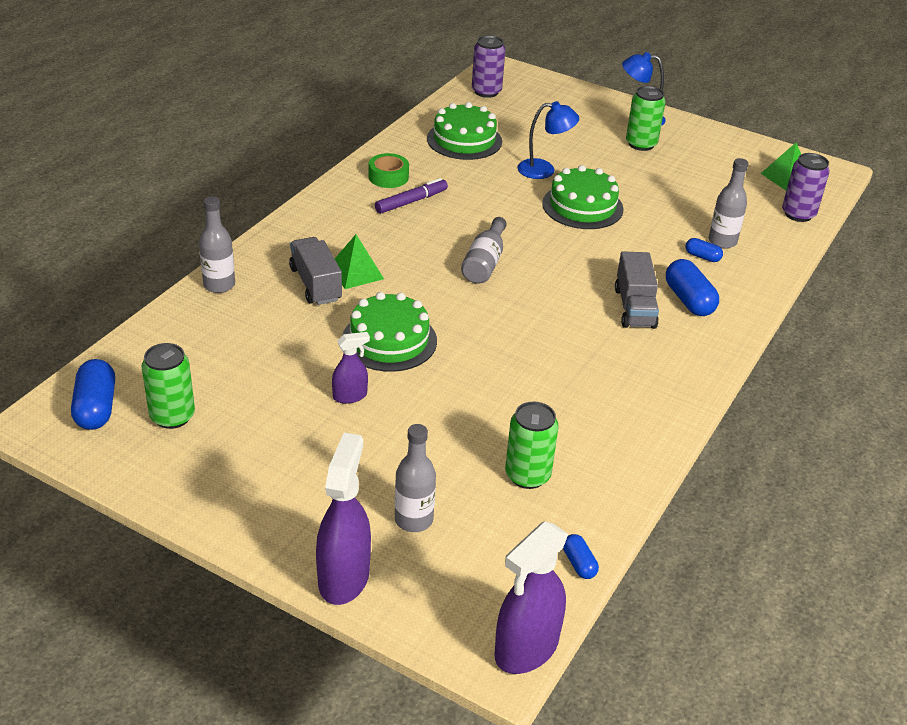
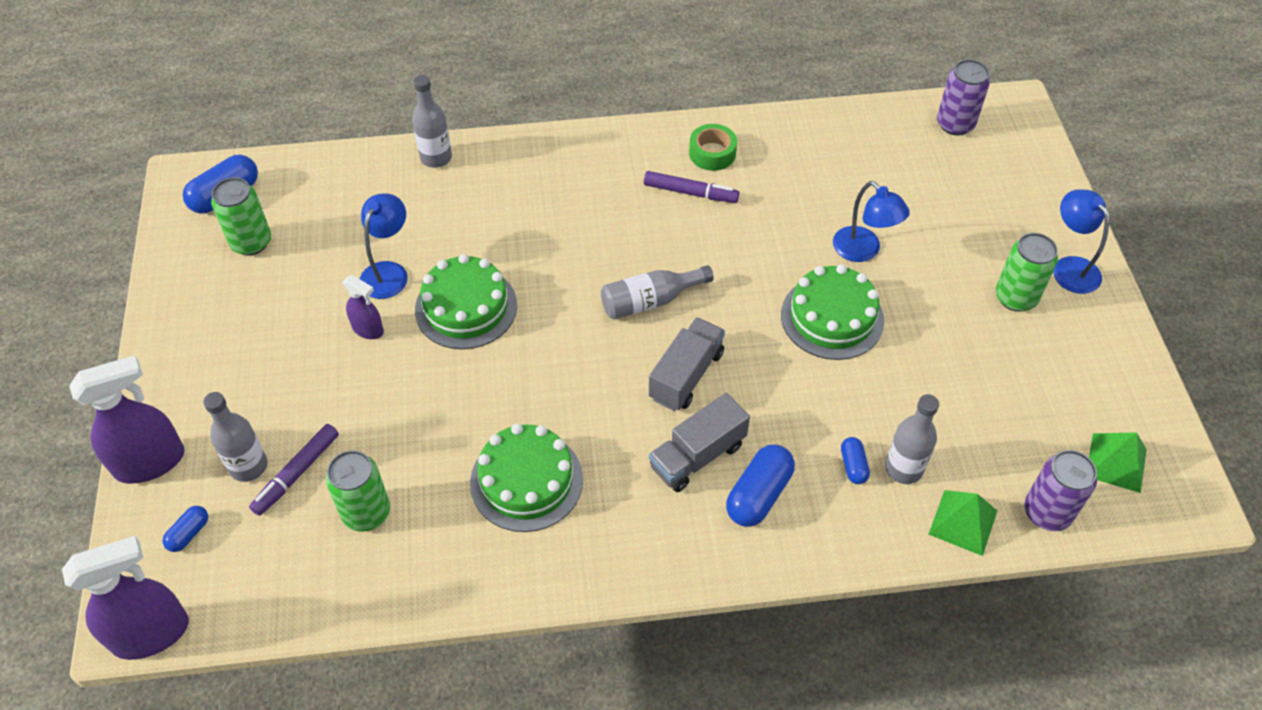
camera: 55 degrees right, 15 degrees up
(305, 360) = (388, 272): none -> blue lamp
(315, 284) = (497, 212): grey truck -> grey truck (686, 375)
(356, 272) = (541, 225): green pyramid -> green pyramid (963, 522)
(450, 495) = (297, 473): none -> purple marker
(464, 140) = (842, 163): green cake -> green cake (526, 481)
(526, 649) = (151, 633): purple spray bottle -> purple spray bottle turned 150 degrees clockwise
(579, 564) = (280, 616): blue capsule -> blue capsule (189, 533)

